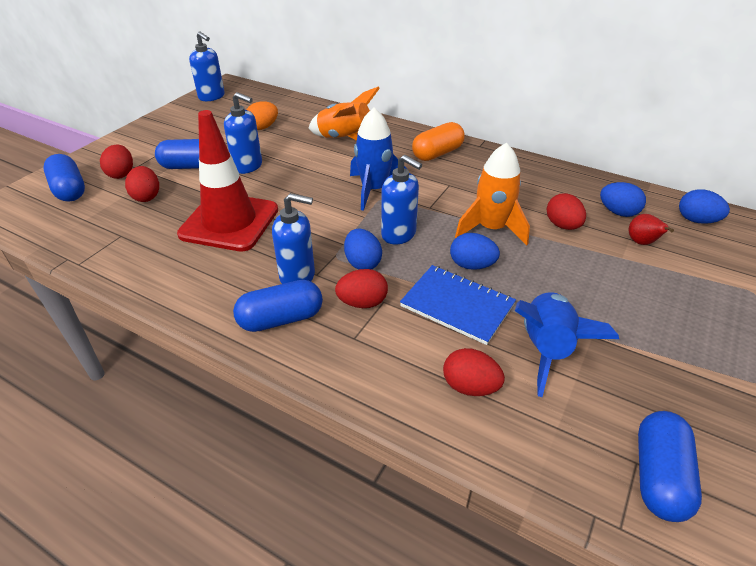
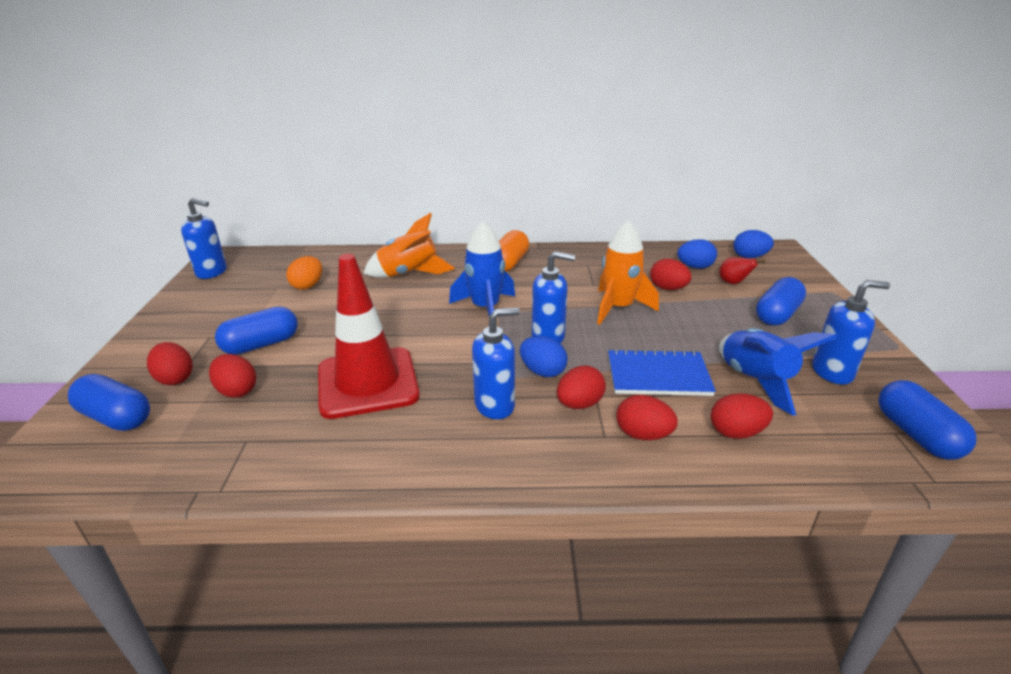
camera: 30 degrees left, 10 degrees down
(248, 166) = (330, 325): blue soap dispenser -> blue soap dispenser (832, 372)
(281, 319) = (520, 449): blue capsule -> blue capsule (777, 315)
(385, 351) = (643, 435): none -> red egg
(471, 265) = (635, 341): blue egg -> none

